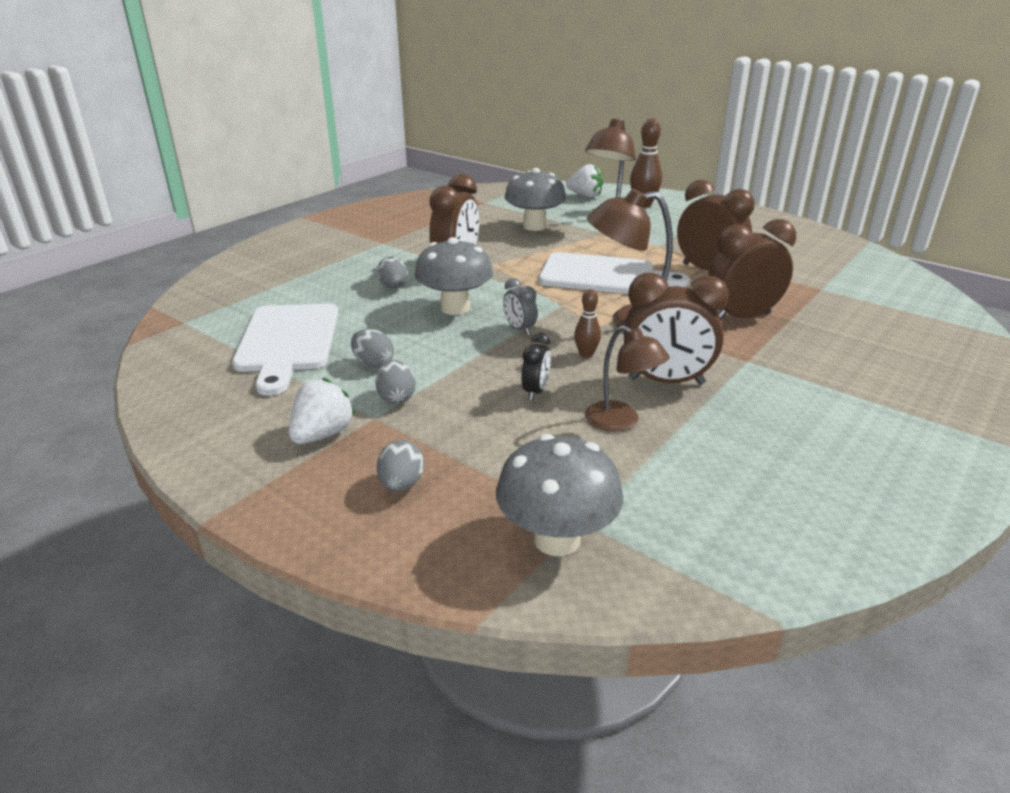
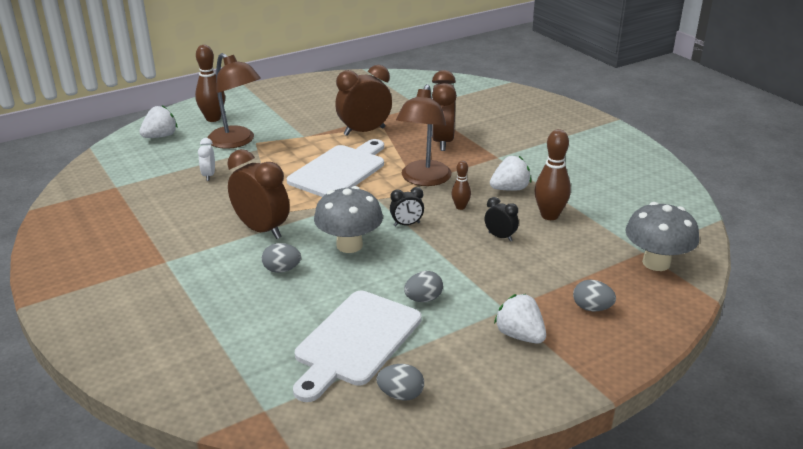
camera: 70 degrees left, 0 degrees up
(288, 341) = (356, 341): white cutting board -> white cutting board turned 105 degrees clockwise
(396, 398) = (482, 295): grey egg -> grey egg (400, 395)
(519, 329) = (406, 224): grey clock -> black clock
(534, 226) = (209, 175): grey mushroom -> white clock
(621, 422) = (549, 215): brown lamp -> brown bowling pin
(666, 381) = (510, 189): brown clock -> white strawberry

